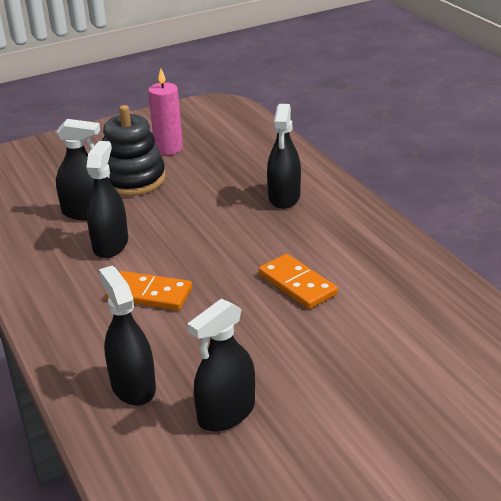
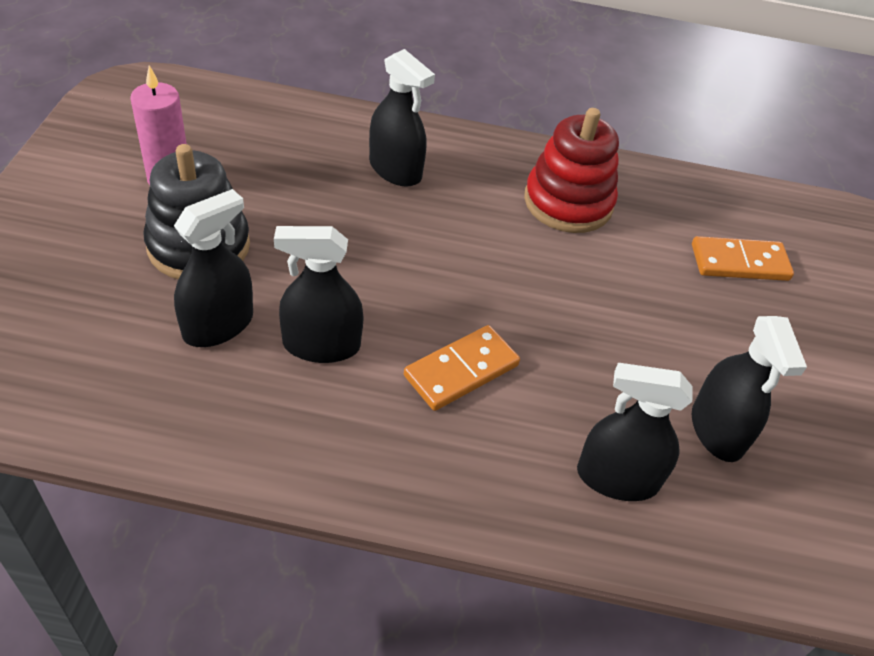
camera: 60 degrees left, 15 degrees up
(110, 245) = (321, 345): black spray bottle -> black spray bottle turned 45 degrees counterclockwise
(297, 284) = (559, 259): orange domino -> orange domino (739, 262)
(359, 264) = (568, 202): none -> red stacking toy

